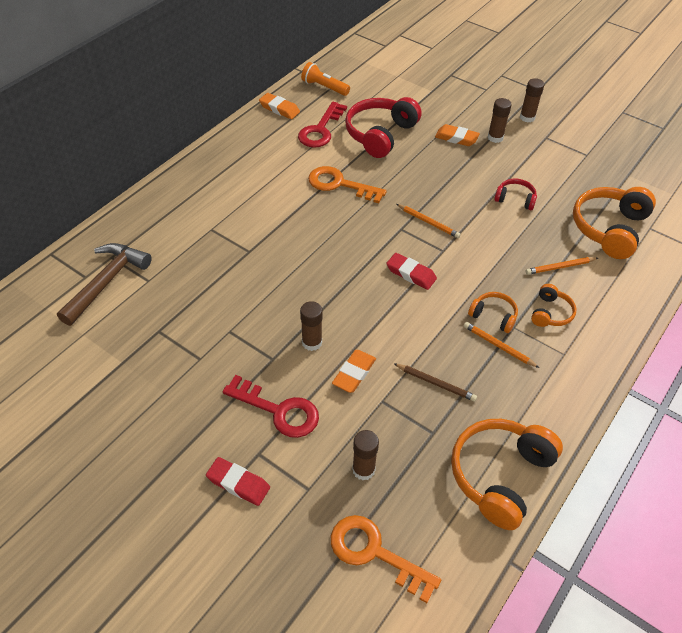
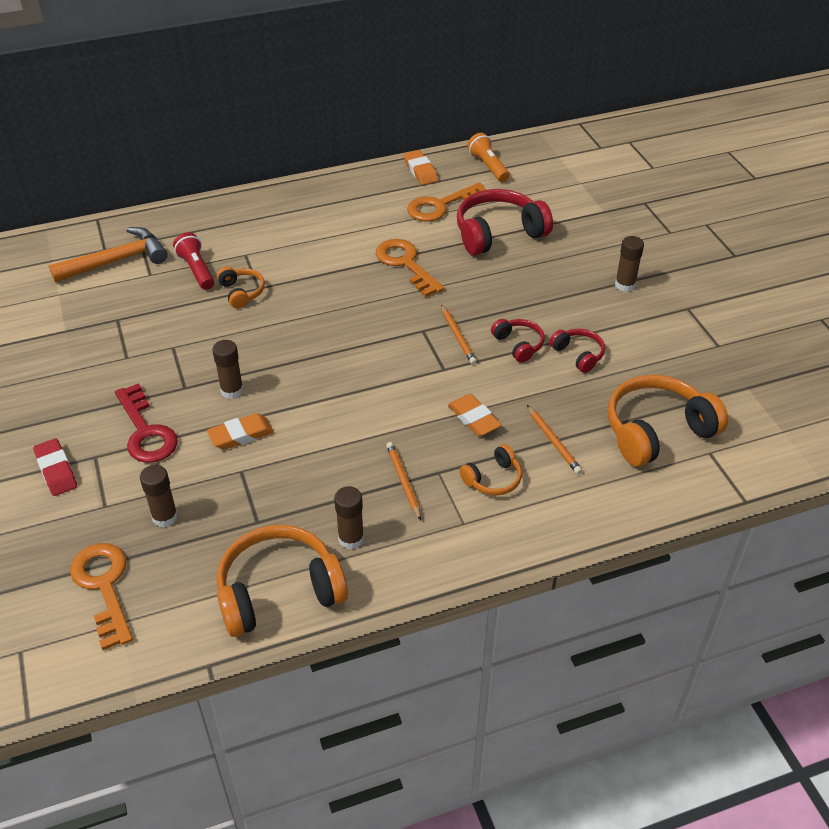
camera: 35 degrees right, 5 degrees down
(106, 282) = (116, 261): brown hammer -> orange hammer
(184, 259) = (196, 270): none -> red flashlight
(320, 130) = (441, 206): red key -> orange key
(411, 274) = (388, 375): red eraser -> none
(436, 383) = (306, 482): brown pencil -> none
(456, 138) = (579, 269): orange eraser -> orange eraser (473, 418)
(472, 210) = (518, 345): none -> red headphones
(493, 316) = (429, 452): orange headphones -> orange headphones (242, 292)
(527, 117) = (687, 279): brown glue stick -> brown glue stick (351, 539)
(560, 267) = (553, 441): orange pencil -> orange pencil turned 135 degrees counterclockwise

